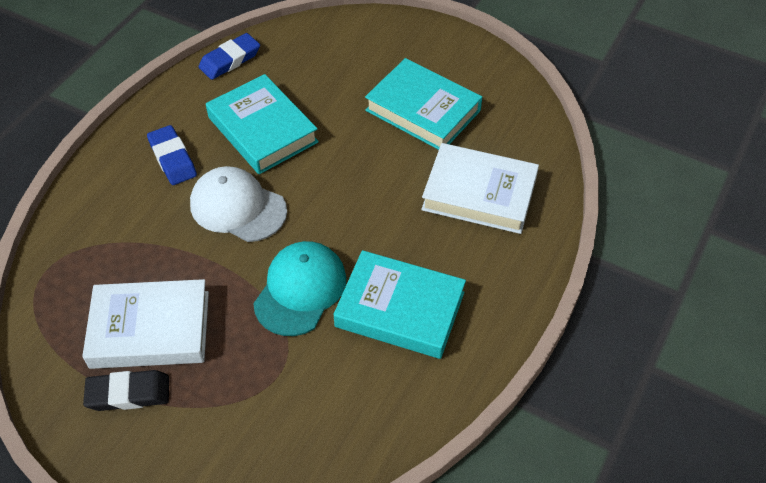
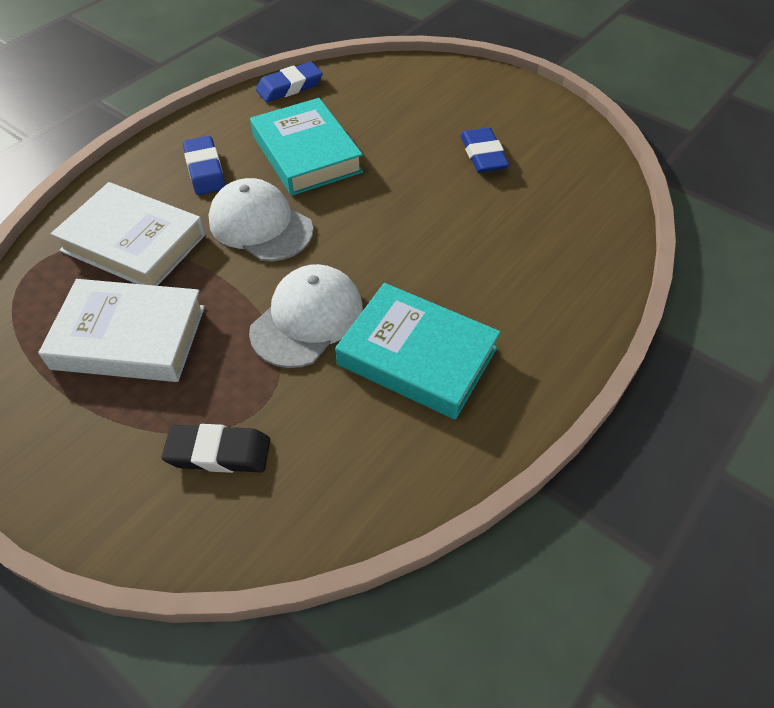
camera: 10 degrees right, 0 degrees up
(128, 393) = (84, 404): black eraser -> black eraser (219, 452)
(300, 290) = (307, 319): turquoise cap -> white cap
(423, 110) = (483, 155): turquoise book -> blue eraser
(479, 194) = (532, 245): white book -> white book (133, 243)

